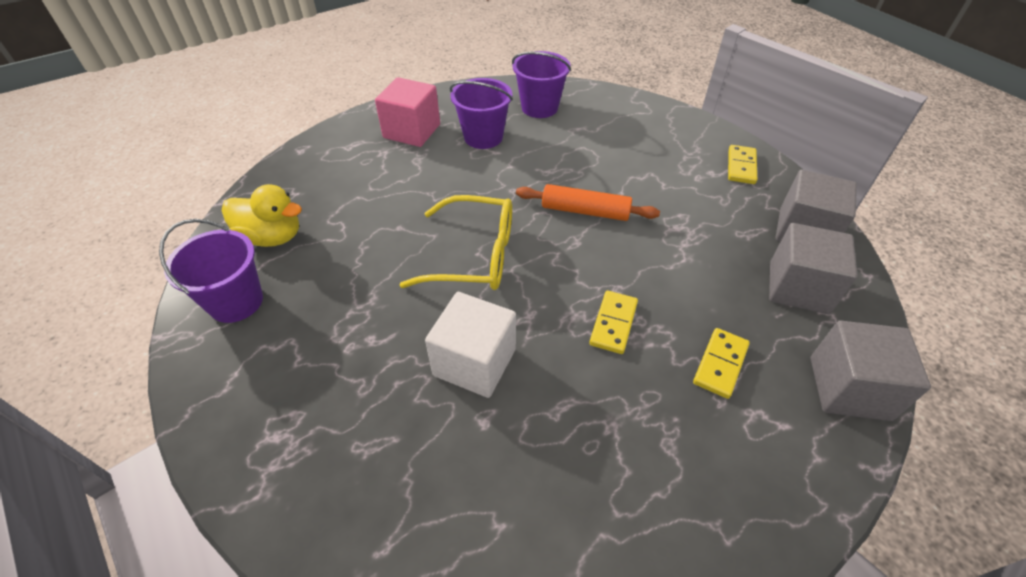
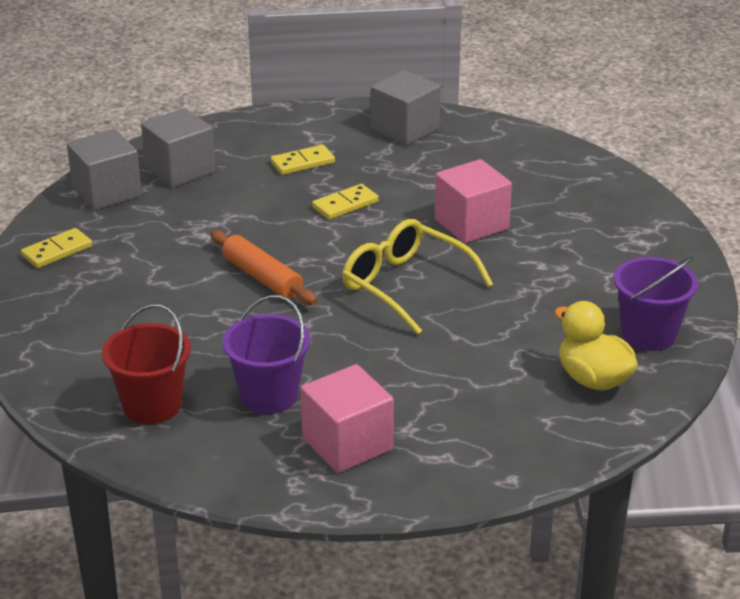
camera: 145 degrees left, 15 degrees down
(474, 362) = (471, 224): white cube -> pink cube
(539, 107) = (152, 405): purple bucket -> red bucket
(849, 388) = (241, 128): grey cube -> grey cube (405, 129)

